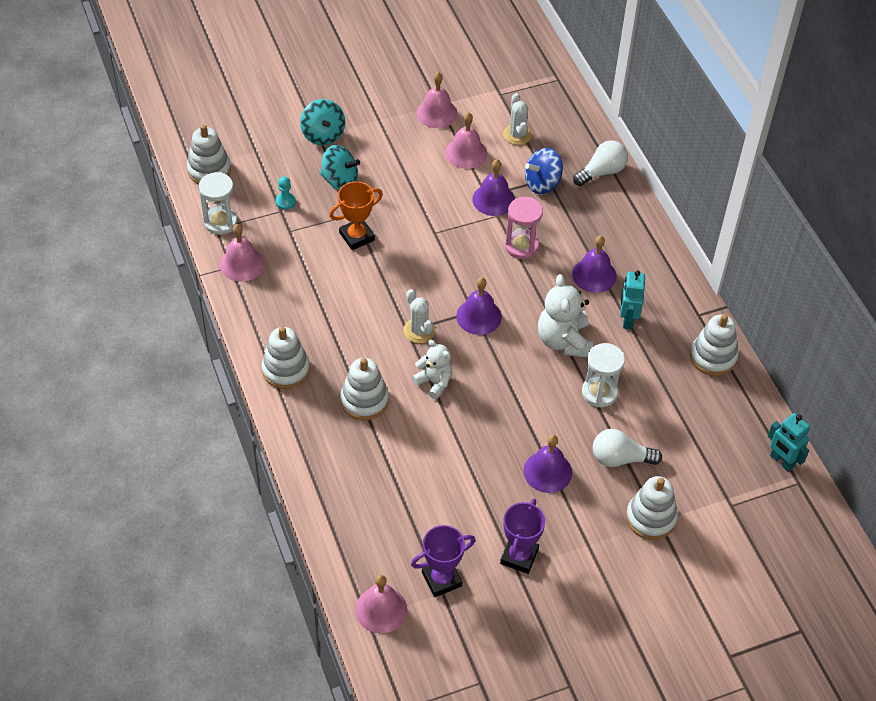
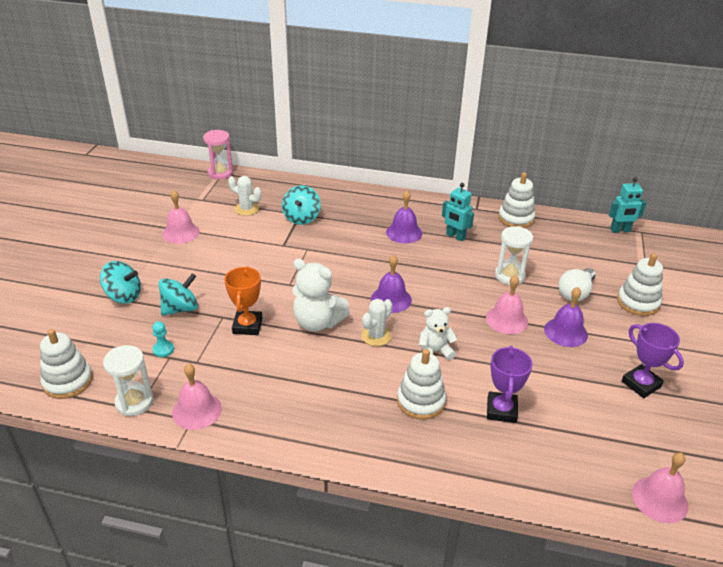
camera: 55 degrees left, 15 degrees down
(286, 370) = (344, 437): white stacking toy -> none
(419, 331) = (376, 336): white cactus -> white cactus turned 60 degrees counterclockwise
(441, 579) = (643, 441): purple trophy -> purple trophy (501, 410)
(466, 153) = (234, 236): pink bell -> pink bell (506, 319)
(493, 199) = (291, 244): purple bell -> none
(521, 246) = (346, 251): pink hourglass -> pink hourglass (220, 173)
(542, 183) = (301, 218): blue spinning top -> turquoise spinning top
(564, 341) = (450, 270): white teddy bear -> white teddy bear (318, 322)
(602, 172) = (320, 192): white light bulb -> none

